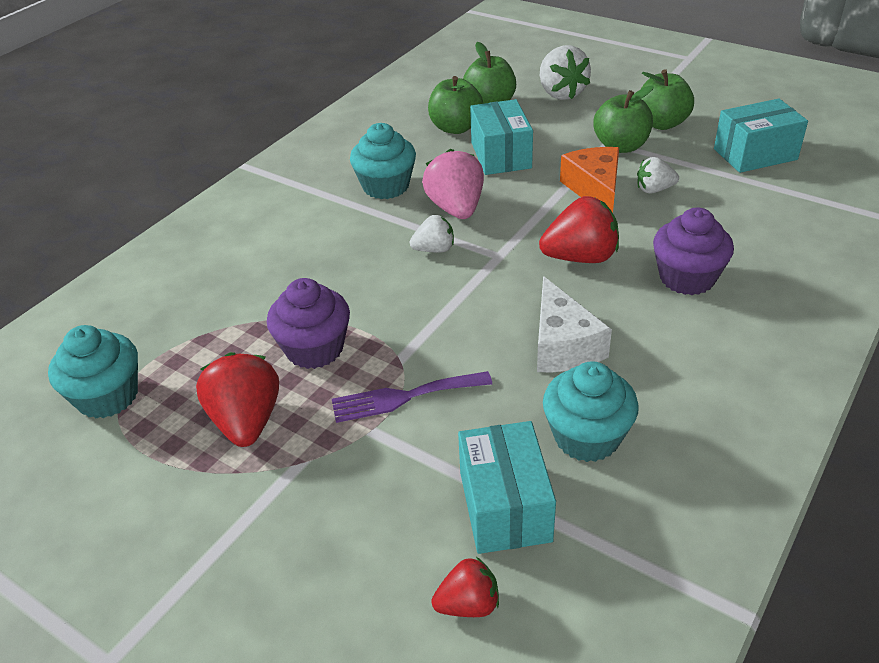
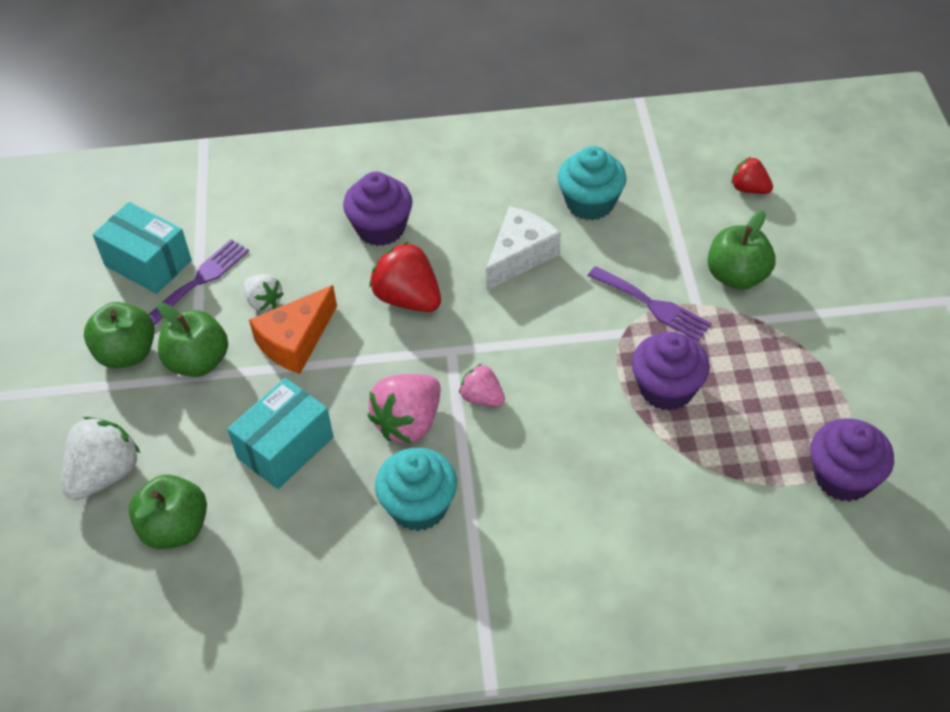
camera: 130 degrees left, 10 degrees up
(108, 396) = (843, 477): turquoise cupcake -> purple cupcake
(247, 421) = (764, 373): red strawberry -> none
(434, 249) = (482, 398): white strawberry -> pink strawberry
(456, 128) = (255, 525): green apple -> green apple (737, 276)
(505, 506) = (678, 209): turquoise box -> none
(710, 170) = (200, 280): none -> purple fork

